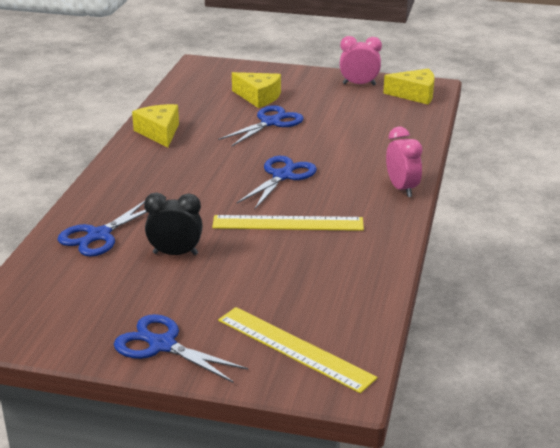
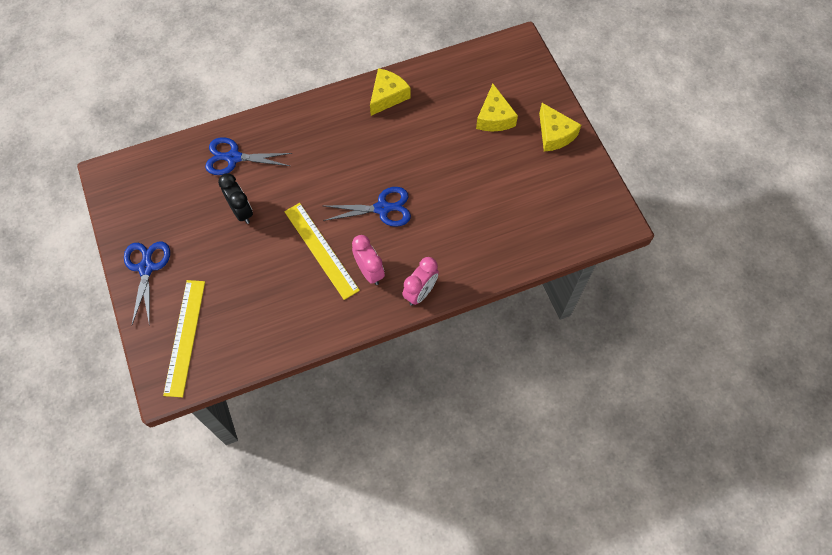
camera: 55 degrees right, 35 degrees up
(270, 122) = (458, 151): blue scissors -> none
(359, 84) = (576, 169): pink clock -> pink clock (369, 271)
(415, 94) = (591, 218): yellow cheese -> yellow cheese (554, 134)

